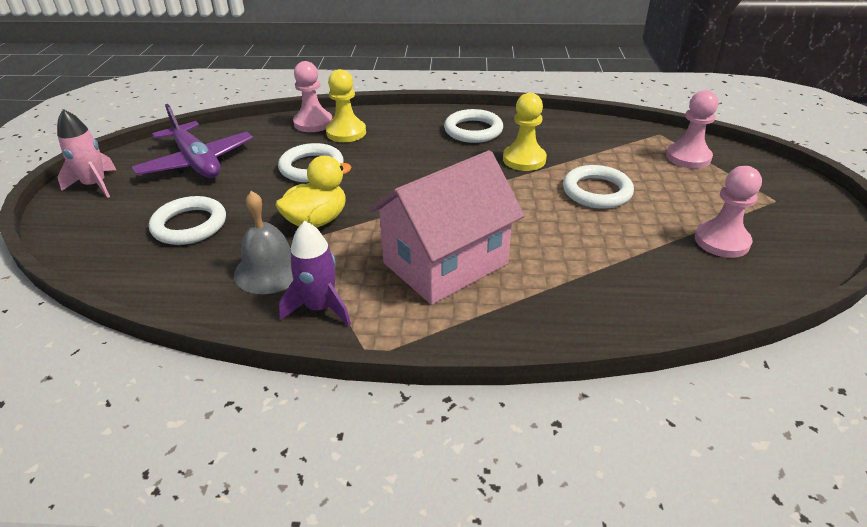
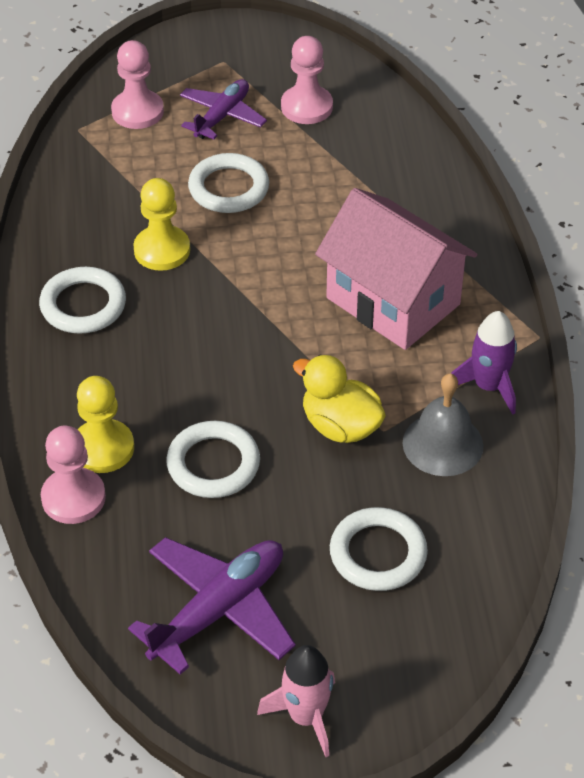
camera: 100 degrees left, 10 degrees up
(693, 194) = (222, 116): none -> purple plane

